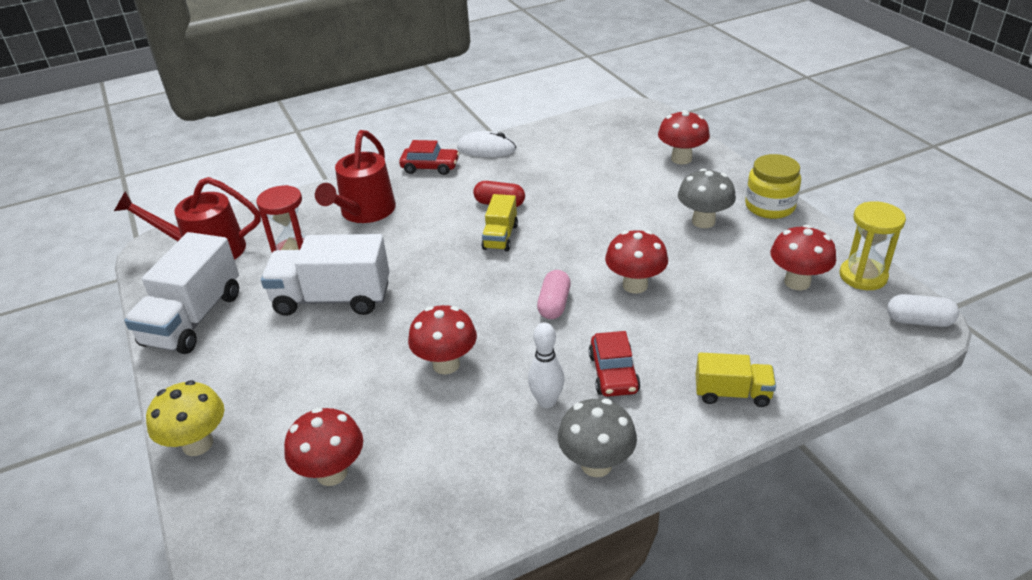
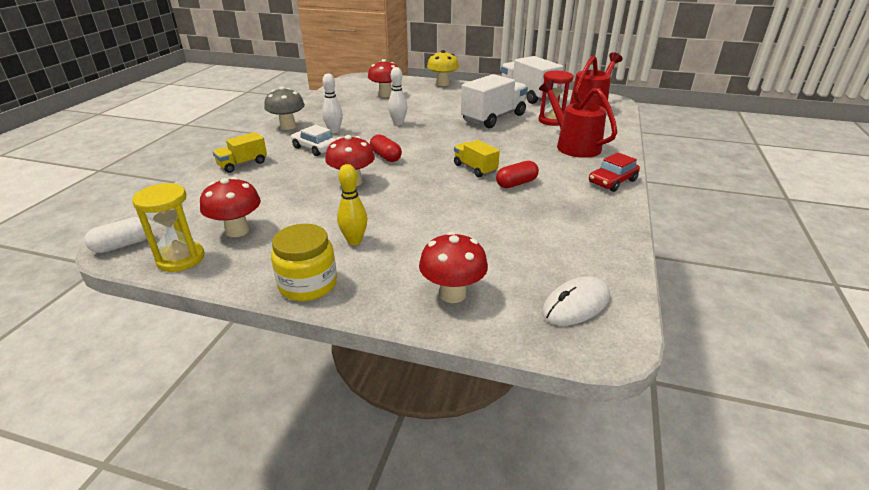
camera: 130 degrees right, 5 degrees down
(446, 364) = (398, 123): red mushroom -> white bowling pin
(486, 149) = (616, 212): white mouse -> white mouse (575, 305)
(554, 304) = (385, 156): pink capsule -> red capsule
(613, 373) = (315, 148): red car -> white car
(703, 221) = (354, 241): grey mushroom -> yellow bowling pin

